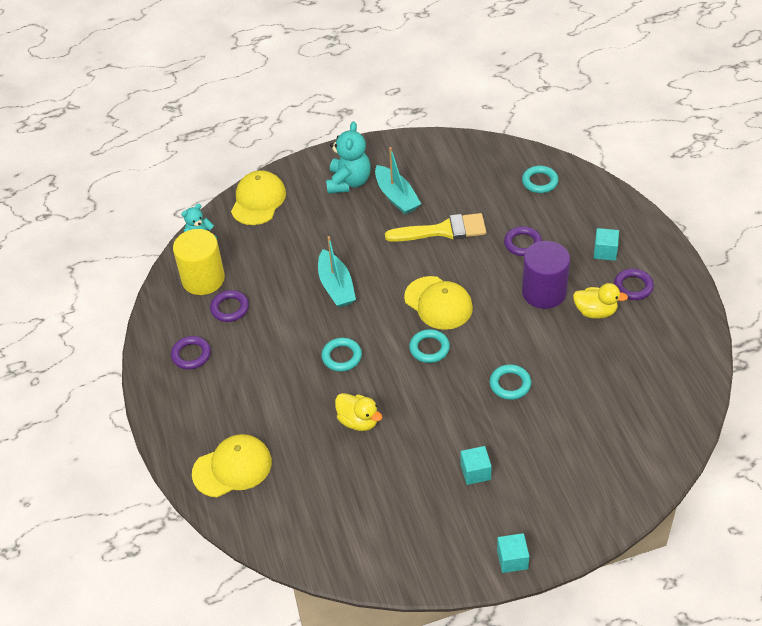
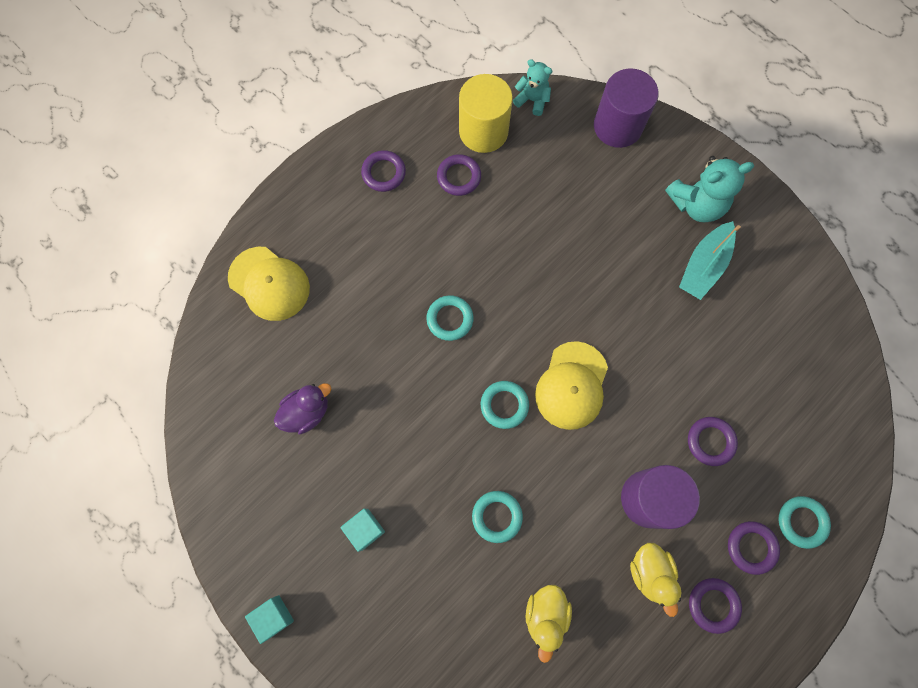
camera: 60 degrees right, 25 degrees up
(258, 200) = (617, 126): yellow cap -> purple cylinder
(336, 286) = (540, 266): turquoise boat -> none
(358, 421) = (376, 377): yellow duck -> yellow duck (545, 615)
(359, 478) = (307, 412): none -> purple duck
(442, 230) = (680, 341): yellow brush -> none
(539, 182) = (822, 419): turquoise ring -> turquoise ring (801, 522)
(605, 251) = (751, 547): turquoise cube -> purple ring

